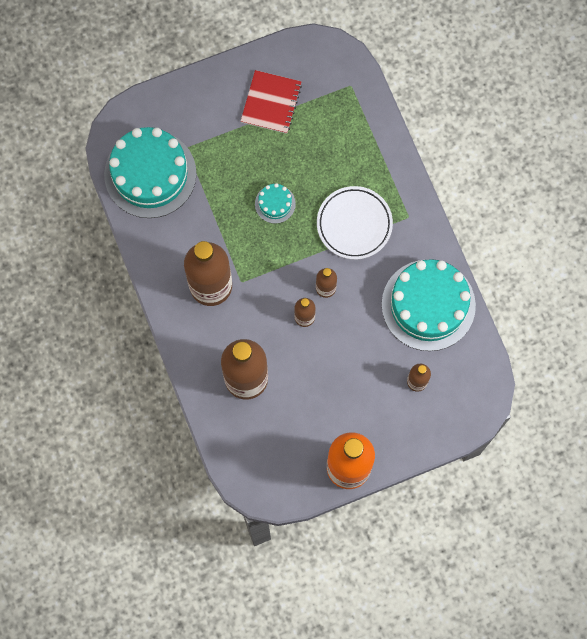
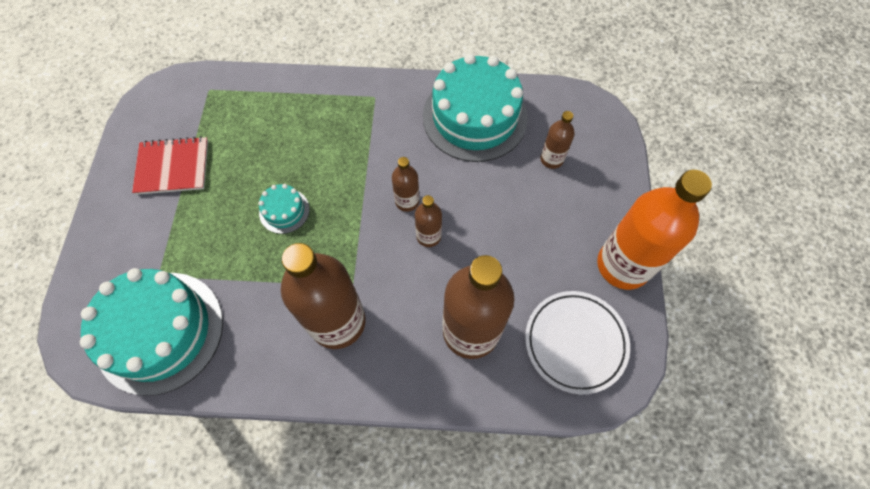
camera: 65 degrees left, 10 degrees down
(271, 103) = (173, 167): red notebook -> red notebook turned 45 degrees counterclockwise
(354, 224) = (353, 146): white plate -> white plate (575, 342)

